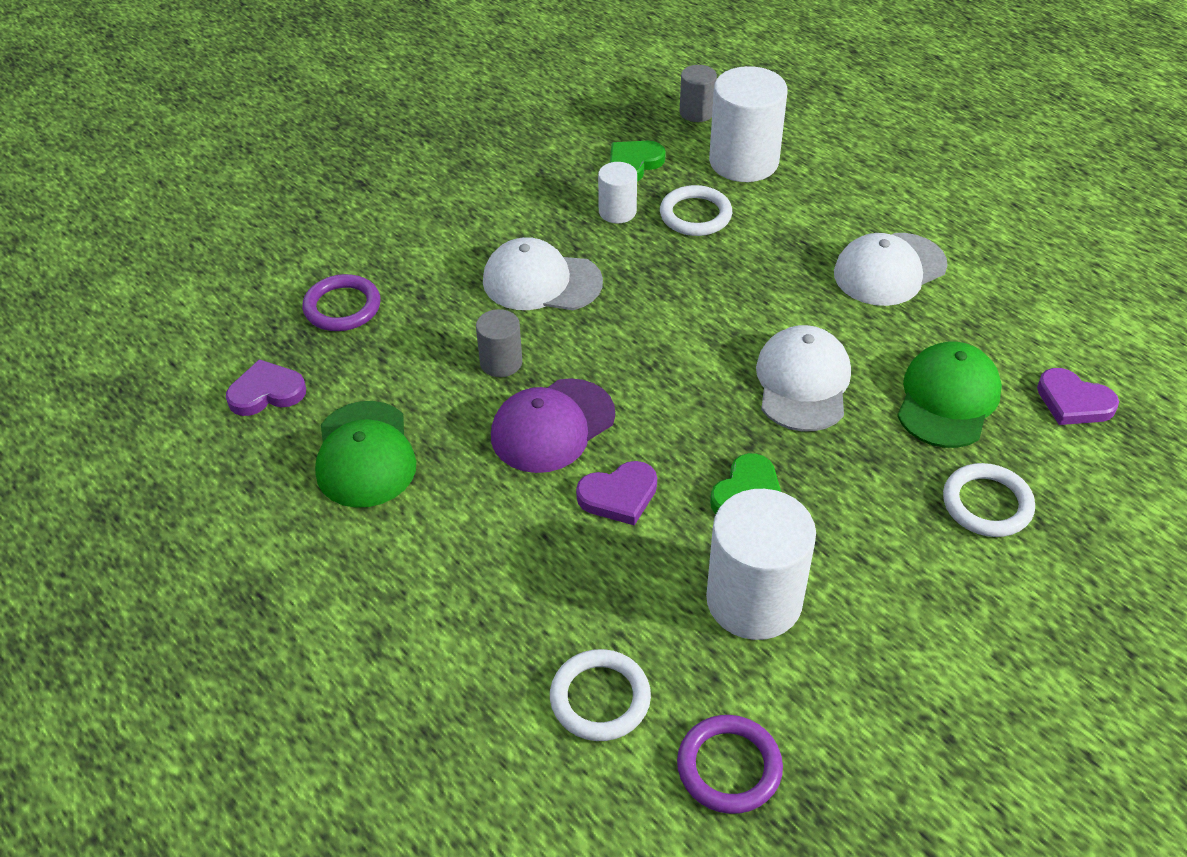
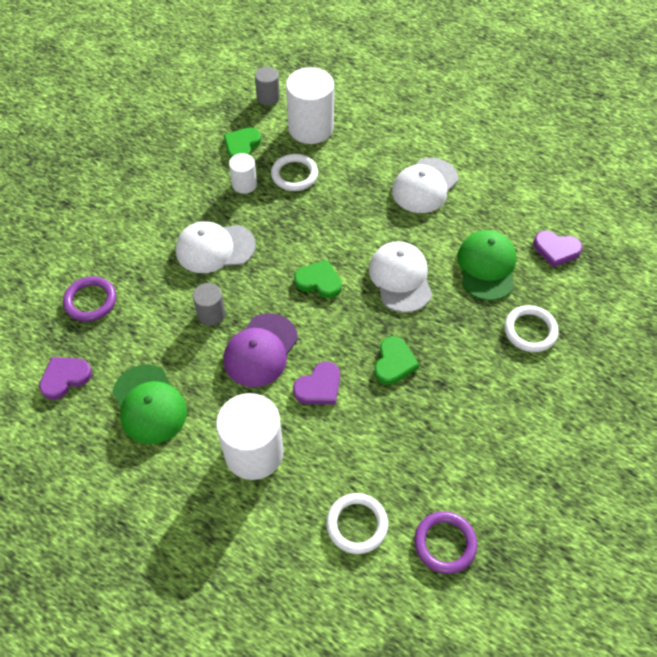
camera: 20 degrees left, 10 degrees up
(676, 358) = (319, 281): none -> green heart
(754, 600) = (422, 432): white cylinder -> white cylinder (254, 452)

